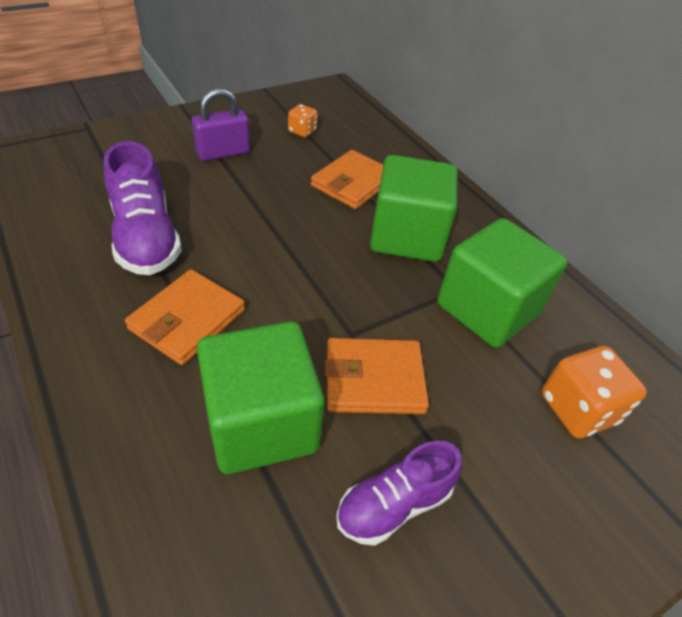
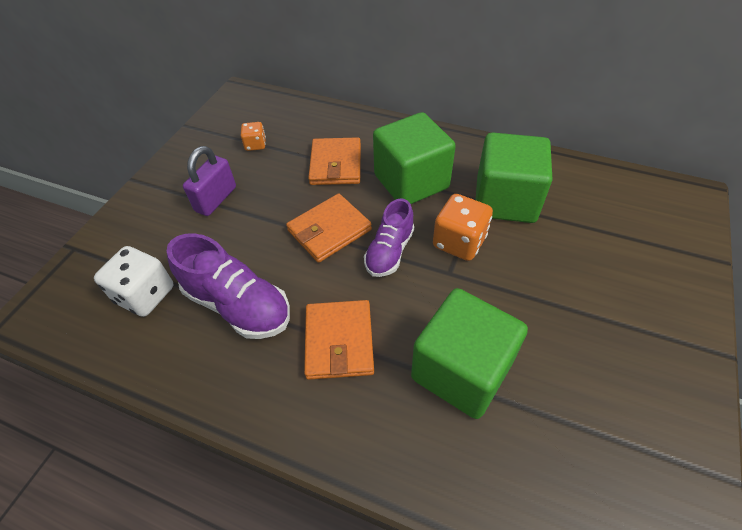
camera: 30 degrees left, 5 degrees up
(93, 188) = (145, 295): none -> white dice
(374, 379) = (492, 292): orange wallet -> orange wallet (329, 230)
(393, 504) = (578, 357): purple shoe -> purple shoe (389, 252)
(577, 409) = (606, 228): orange dice -> orange dice (459, 242)

